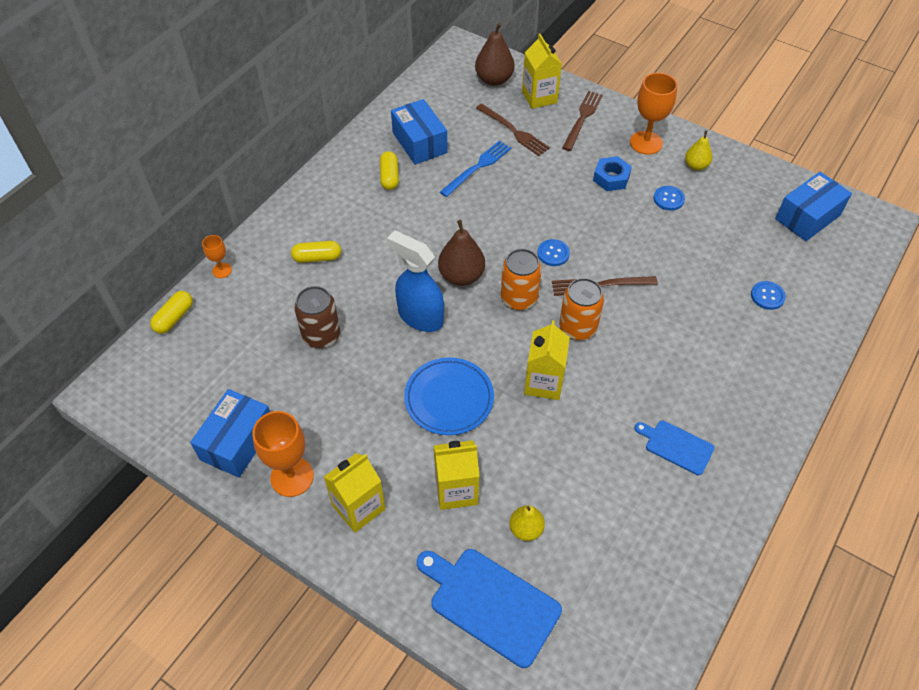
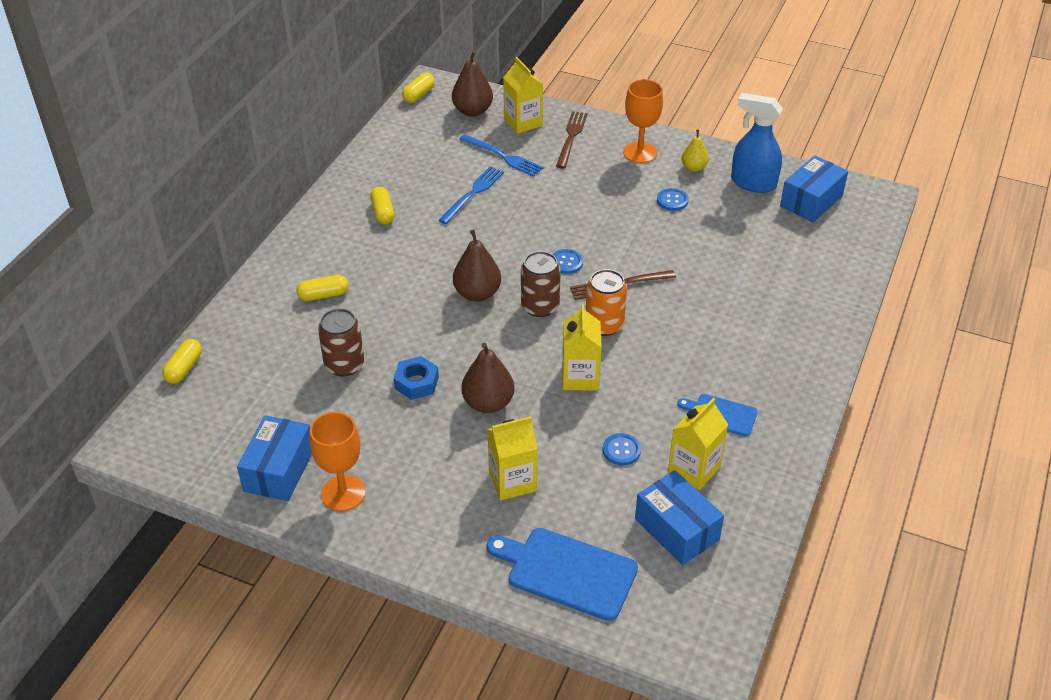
camera: 10 degrees left, 10 degrees down
(222, 270) = (224, 319): orange goblet -> none
(358, 507) = (417, 510): yellow carton -> yellow carton (694, 469)
(419, 143) = (407, 177): blue box -> blue box (676, 529)
(420, 317) = (443, 335): blue spray bottle -> blue spray bottle (752, 183)
(447, 57) = (418, 95): none -> yellow capsule
(449, 398) = (488, 403): blue plate -> brown pear
(513, 131) = (503, 156): brown fork -> blue fork
(519, 298) = (540, 306): orange can -> brown can
(526, 529) = (588, 505): yellow pear -> none
(611, 178) = (611, 188): blue nut -> blue nut (416, 382)
(767, 296) = (784, 274): blue button -> blue button (621, 450)

